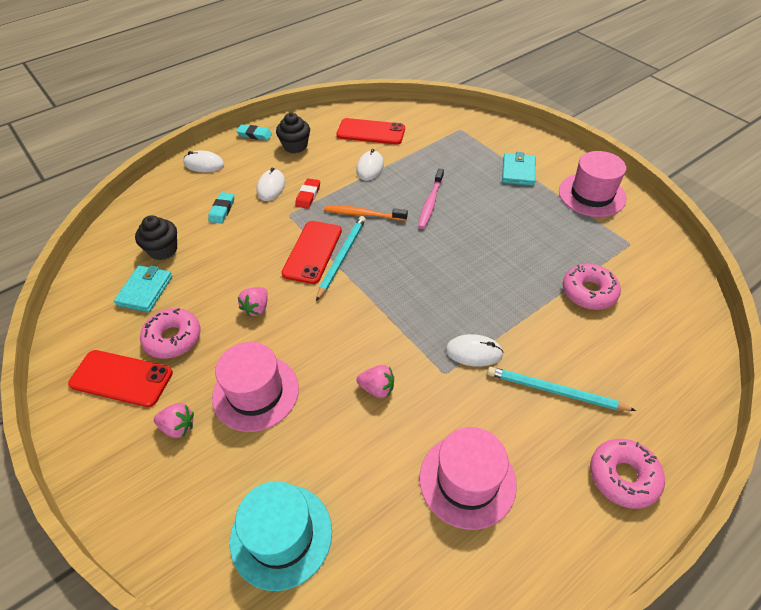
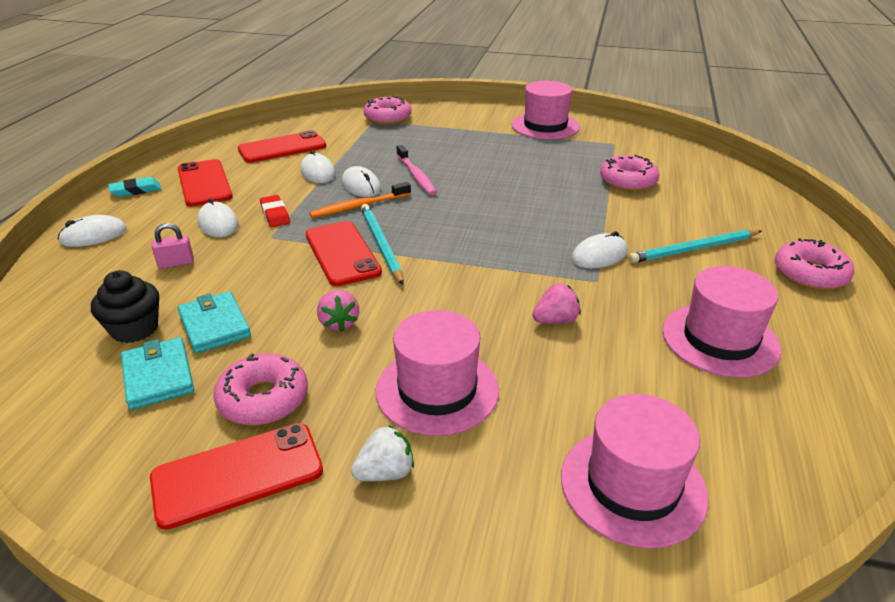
camera: 40 degrees left, 15 degrees down
(178, 427) = (385, 472): pink strawberry -> white strawberry
(222, 210) = (176, 263): turquoise eraser -> pink padlock
(281, 535) = (632, 485): turquoise hat -> pink hat
(295, 146) = (204, 183): black cupcake -> red phone
(384, 195) = (361, 186): none -> white mouse
(473, 130) = (388, 118): none -> pink donut
(518, 171) = (466, 131): turquoise wallet -> turquoise wallet (215, 325)

